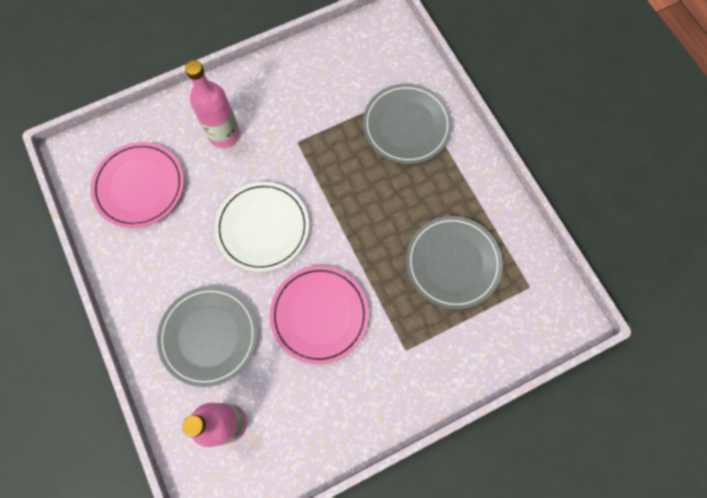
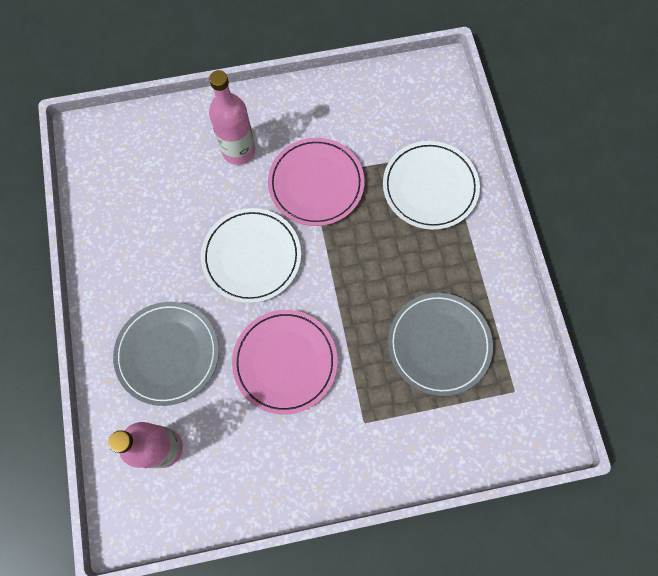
camera: 15 degrees right, 0 degrees up
(139, 186) = (140, 183): pink plate -> pink plate (316, 184)
(406, 126) = (430, 187): grey plate -> white plate

